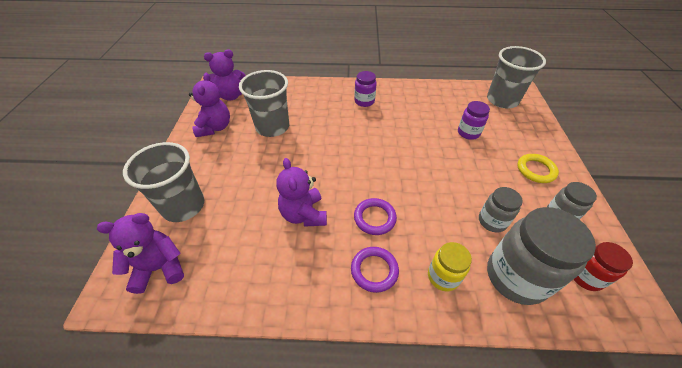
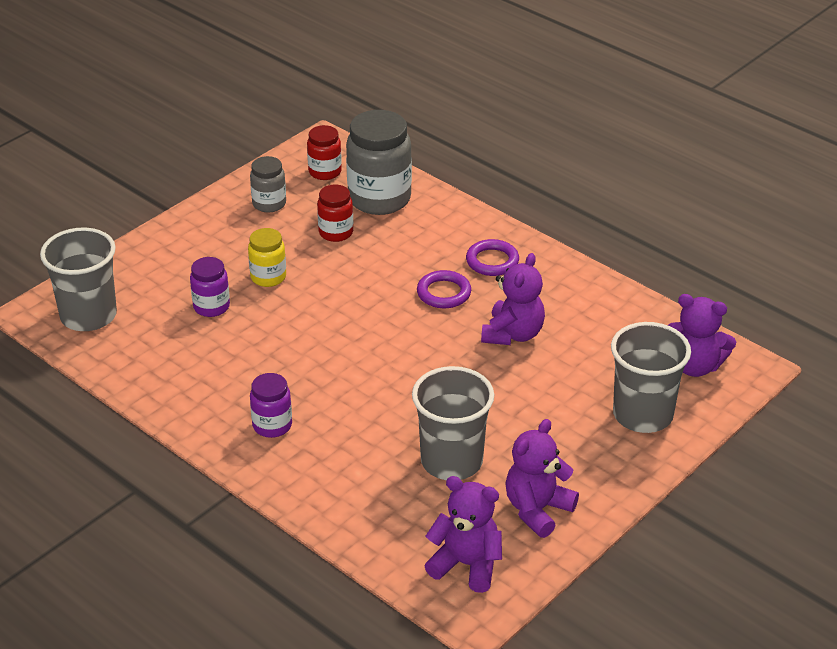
camera: 140 degrees left, 10 degrees down
(443, 276) = (438, 229): yellow jar -> yellow jar (268, 277)
(492, 221) = (336, 233): grey jar -> red jar
(535, 170) = (215, 238): yellow ring -> none

